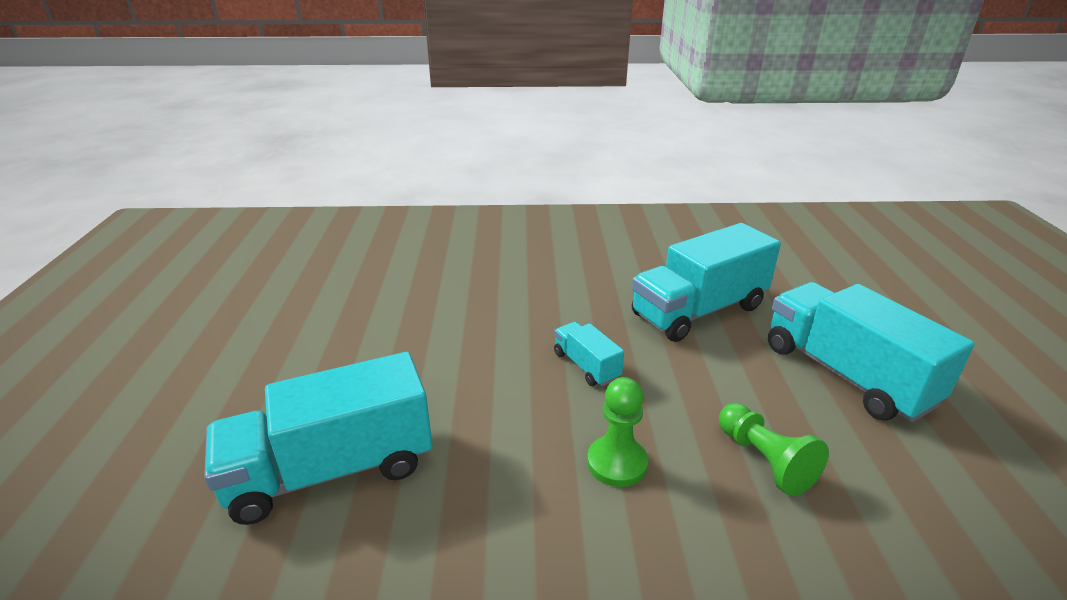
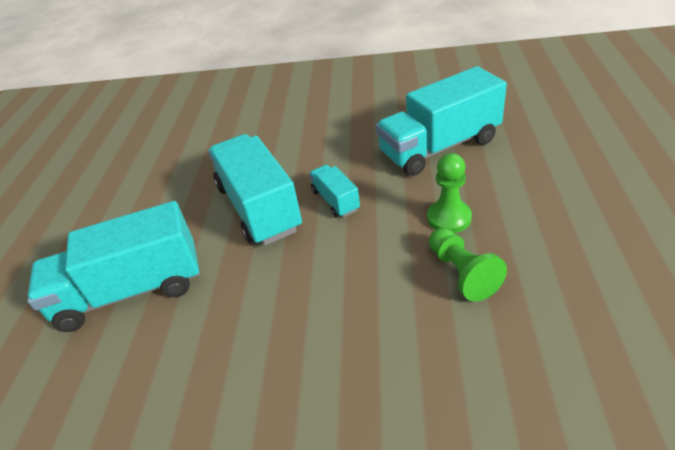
camera: 10 degrees right, 10 degrees up
(617, 463) = (343, 279): green pawn -> green pawn (449, 218)
(845, 374) = (553, 197): turquoise truck -> turquoise truck (259, 208)

